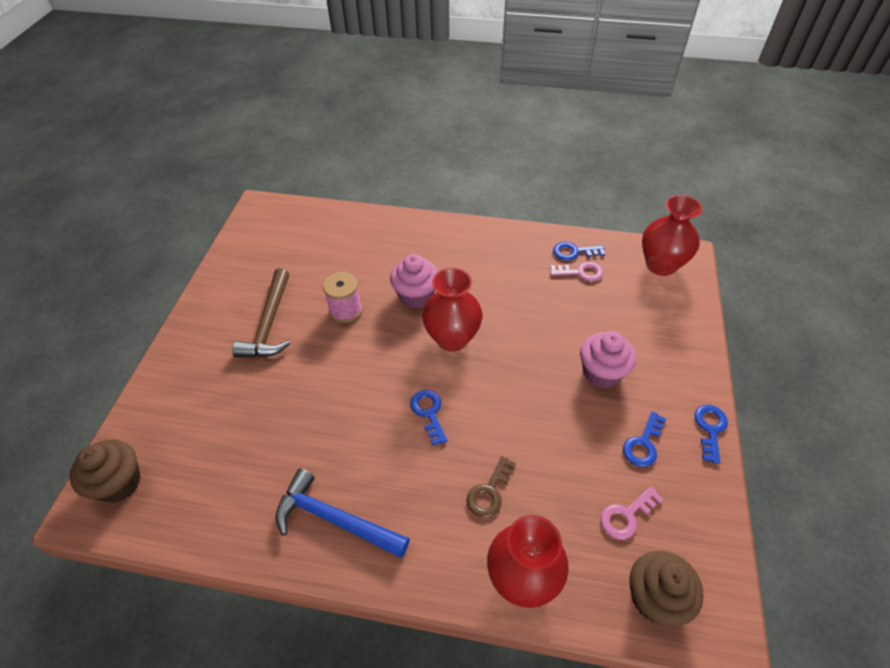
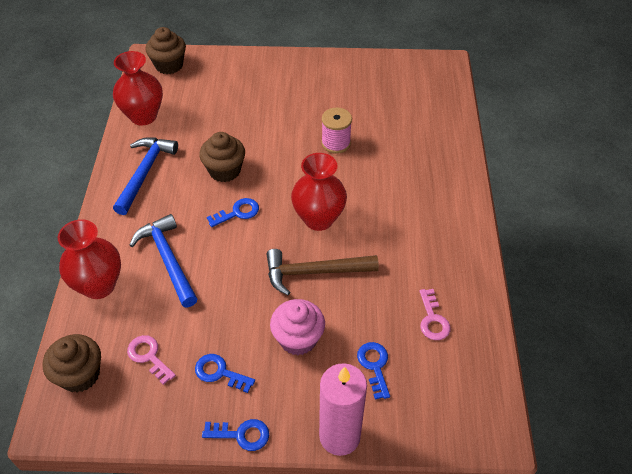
camera: 80 degrees right, 0 degrees up
(269, 324) = (311, 101): brown hammer -> brown hammer (314, 272)
(357, 422) = (224, 170): none -> brown cupcake
(416, 295) = (364, 187): pink cupcake -> none
(489, 492) = (168, 259): brown key -> blue hammer
(574, 252) = (463, 312): blue key -> blue key (374, 366)
(661, 265) = (469, 403): red vase -> red vase (143, 116)
(701, 353) = (339, 436): none -> pink candle

